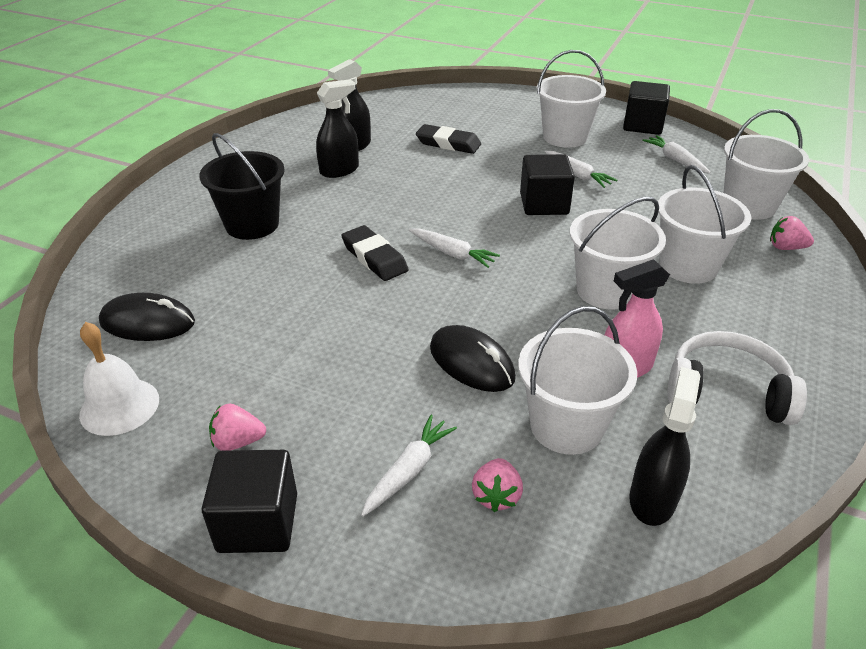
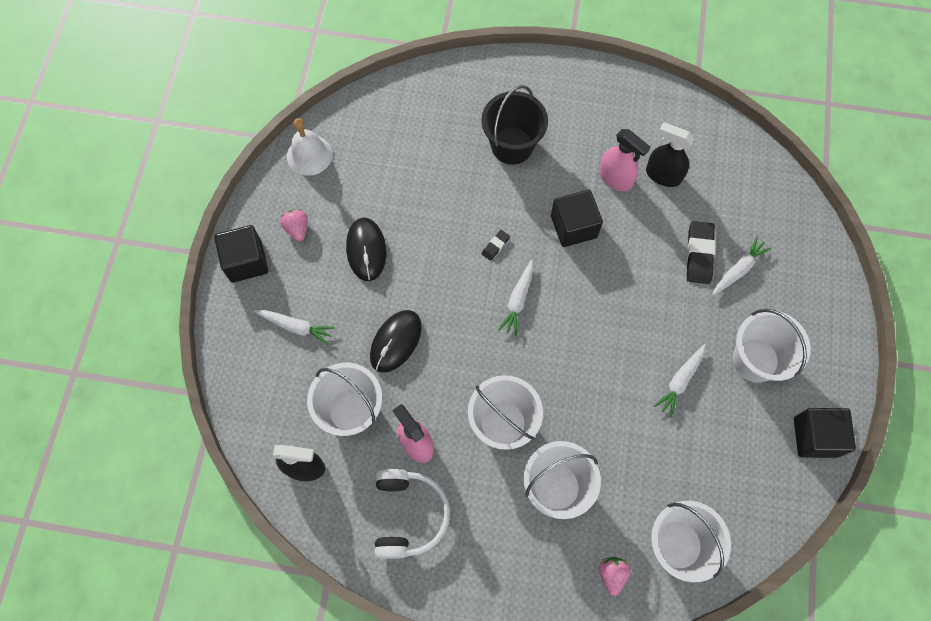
camera: 75 degrees right, 30 degrees up
(147, 322) = (383, 132): black mouse -> black mouse (366, 250)
(339, 170) = (615, 178): black spray bottle -> pink spray bottle
(374, 257) = (495, 246): black eraser -> black eraser, size x0.52
(496, 496) = (288, 379): pink strawberry -> none
(544, 204) = (616, 358): black cube -> black cube (573, 227)
(675, 160) = (746, 473): white carrot -> white carrot (738, 269)

